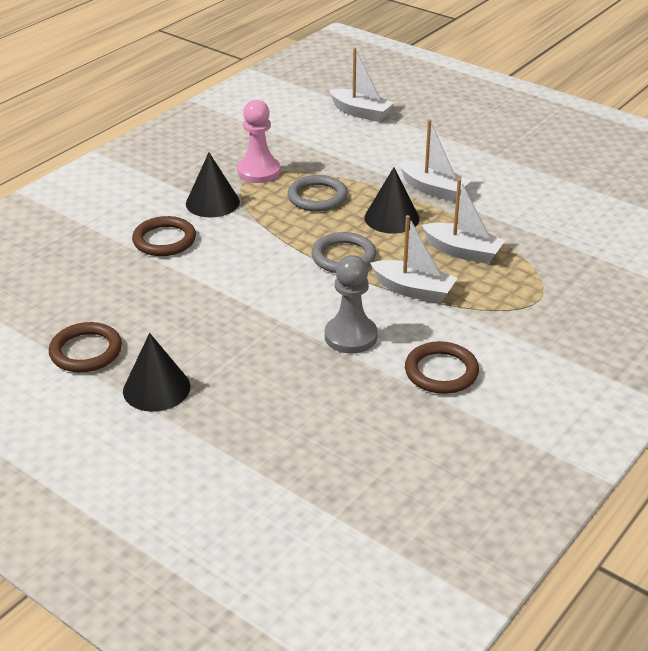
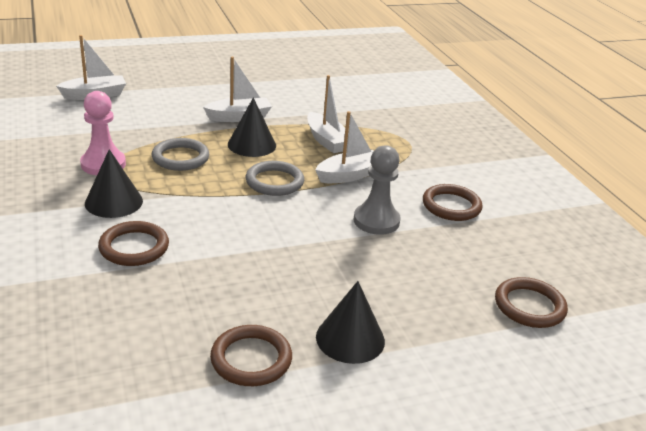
camera: 60 degrees left, 5 degrees down
(315, 479) = (529, 306): none -> brown ring
(462, 251) = (327, 141): white boat -> white boat turned 90 degrees clockwise

